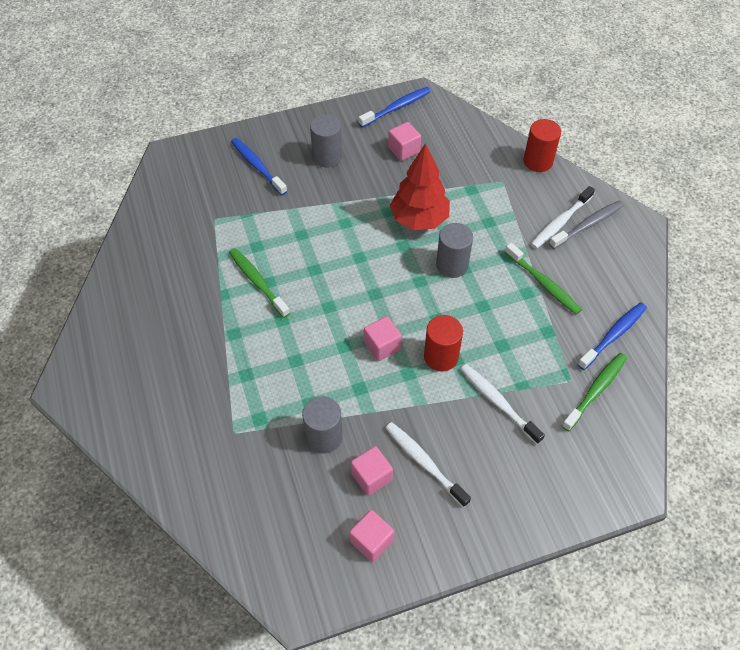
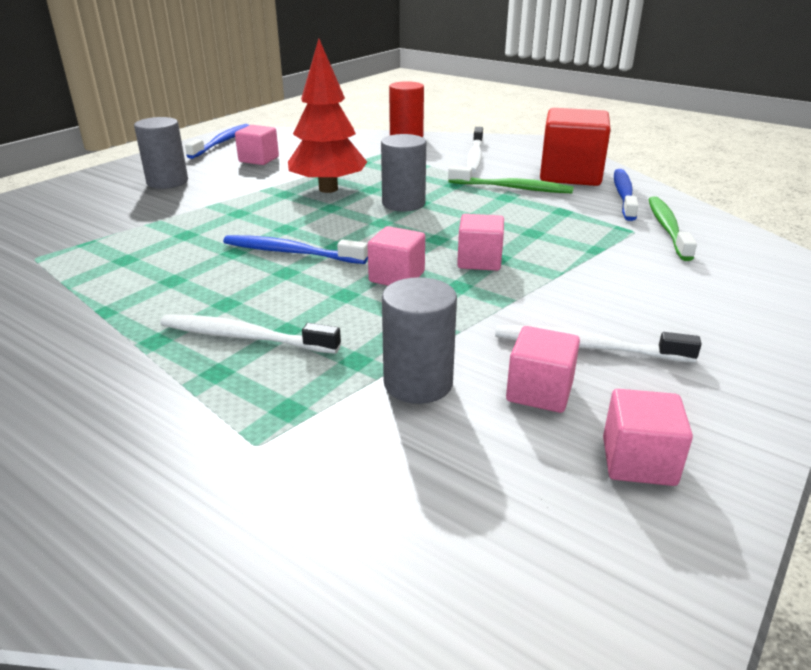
camera: 35 degrees left, 25 degrees down
(257, 166) = (72, 208): blue toothbrush -> blue toothbrush (291, 252)
(257, 282) = (154, 285): green toothbrush -> none
(441, 356) = (479, 261): red cylinder -> pink cube
(498, 402) = (592, 269): white toothbrush -> white toothbrush (244, 337)
(587, 225) = (501, 152): grey toothbrush -> none
(605, 287) = (570, 175): none -> red cube

